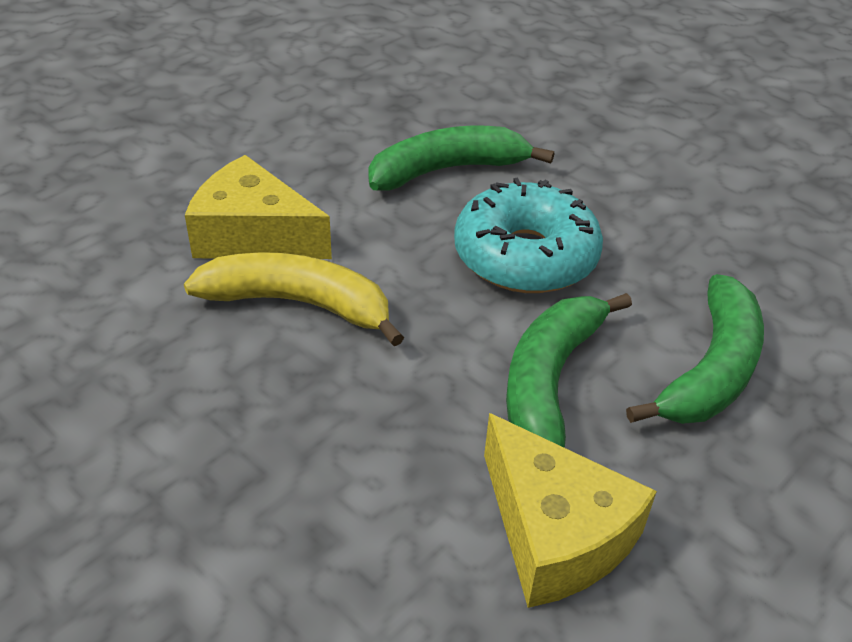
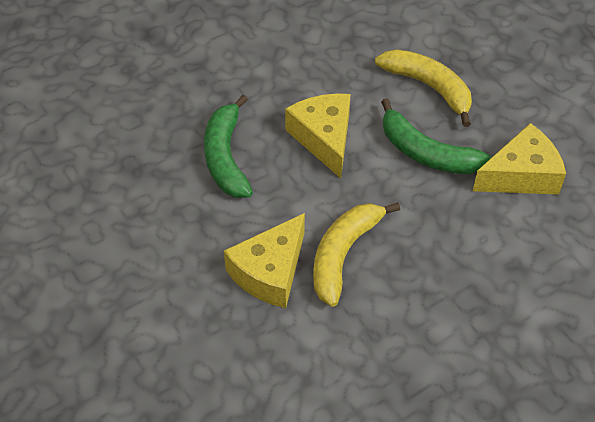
camera: 75 degrees left, 10 degrees up
(525, 256) = (324, 138): turquoise donut -> yellow cheese
(711, 369) = (429, 87): green banana -> yellow banana

